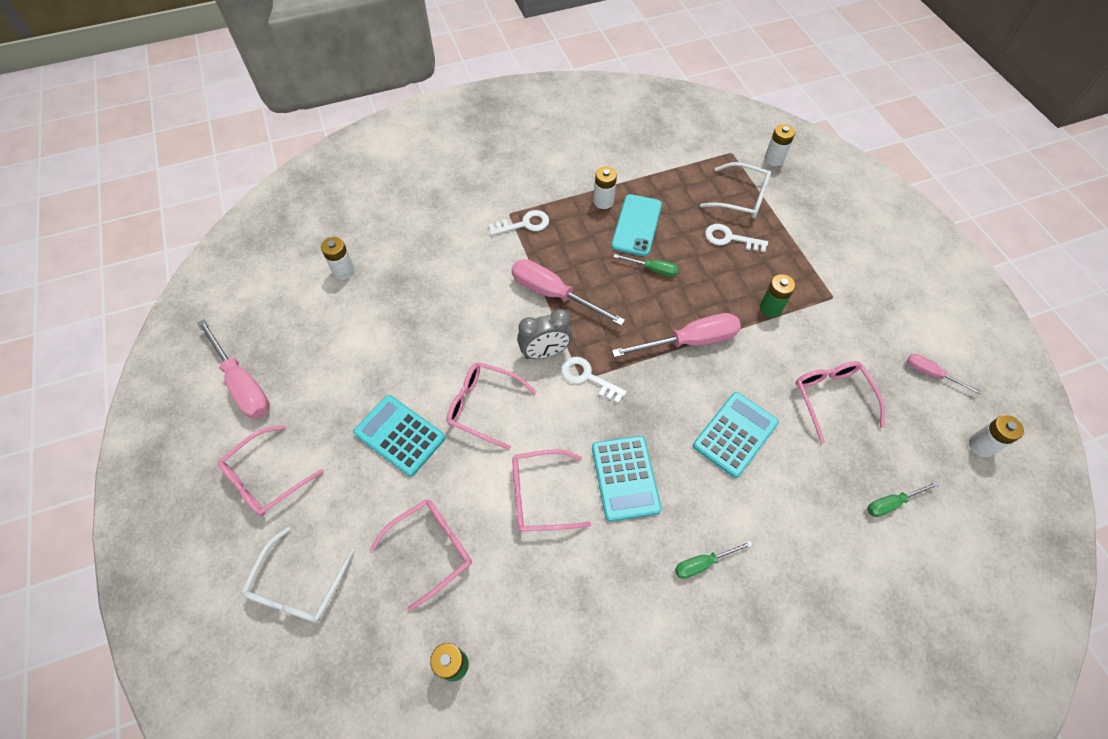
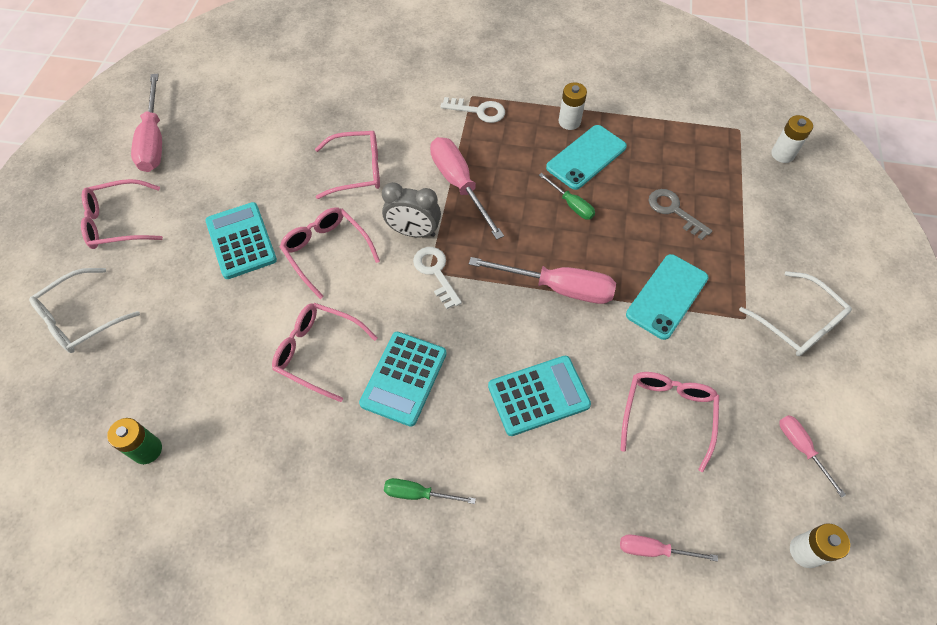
camera: 30 degrees right, 0 degrees up
(344, 271) = (295, 85): white battery -> none
(431, 550) = (197, 347): pink glasses -> pink glasses (356, 170)
(729, 238) = (674, 211): white key -> grey key
(741, 198) = (716, 177): white glasses -> white glasses (798, 322)
(770, 308) = (667, 296): green battery -> turquoise phone
(891, 503) = (653, 550): green screwdriver -> pink screwdriver

